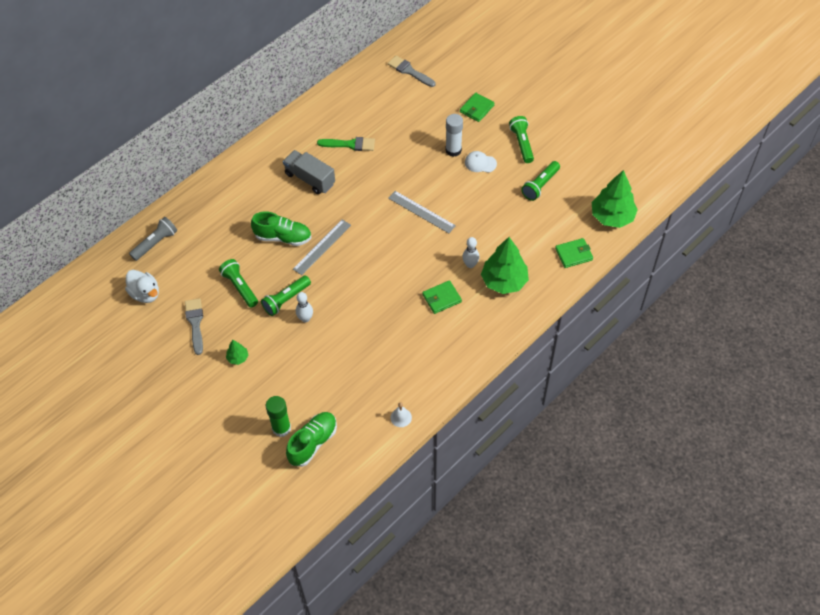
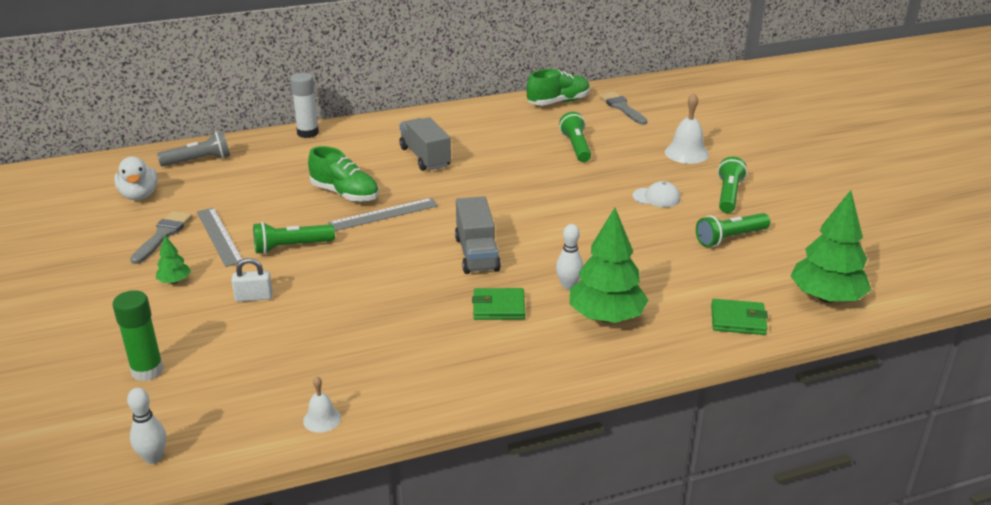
camera: 25 degrees right, 25 degrees down
(240, 287) = (249, 220): green flashlight -> green flashlight (576, 147)
(296, 350) = (254, 297): none -> white padlock
(305, 318) = (297, 271): white bowling pin -> white bowling pin (153, 458)
(313, 443) = (170, 403): green shoe -> green shoe (558, 102)
(350, 144) = (499, 143): green brush -> none
(402, 259) = (476, 254): none -> grey truck
(421, 212) = (540, 219): grey ruler -> grey ruler (219, 236)
(453, 150) = (628, 178): white glue stick -> white glue stick (308, 133)
(477, 109) = (686, 153): green wallet -> white bell
(480, 163) = (656, 197): white cap -> white cap turned 150 degrees clockwise

